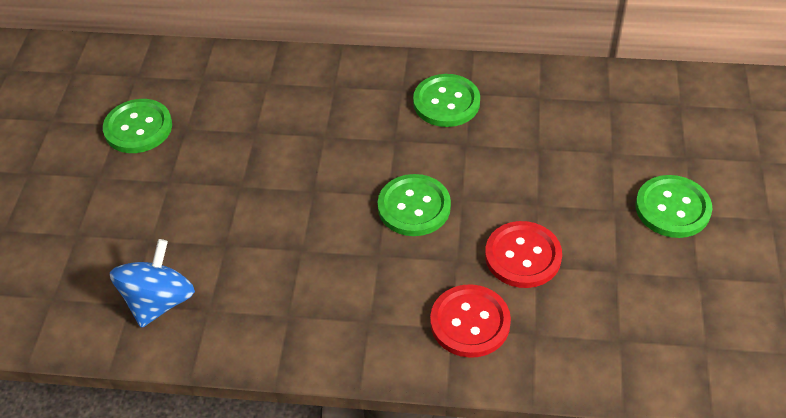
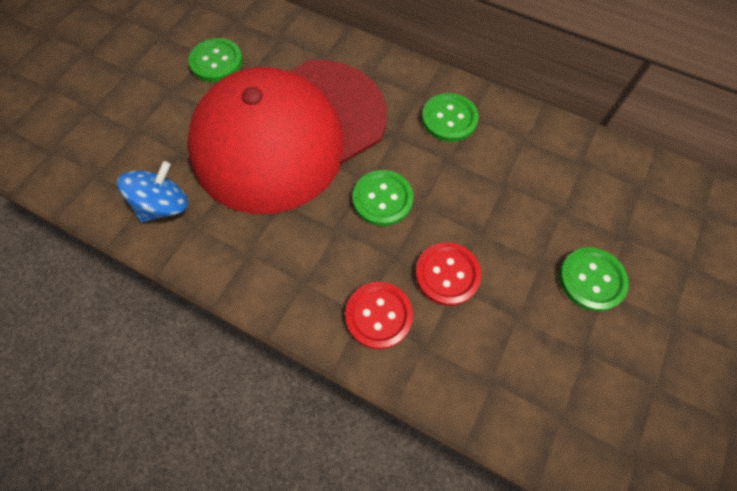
camera: 20 degrees right, 15 degrees up
(271, 176) = (289, 133): none -> red cap

